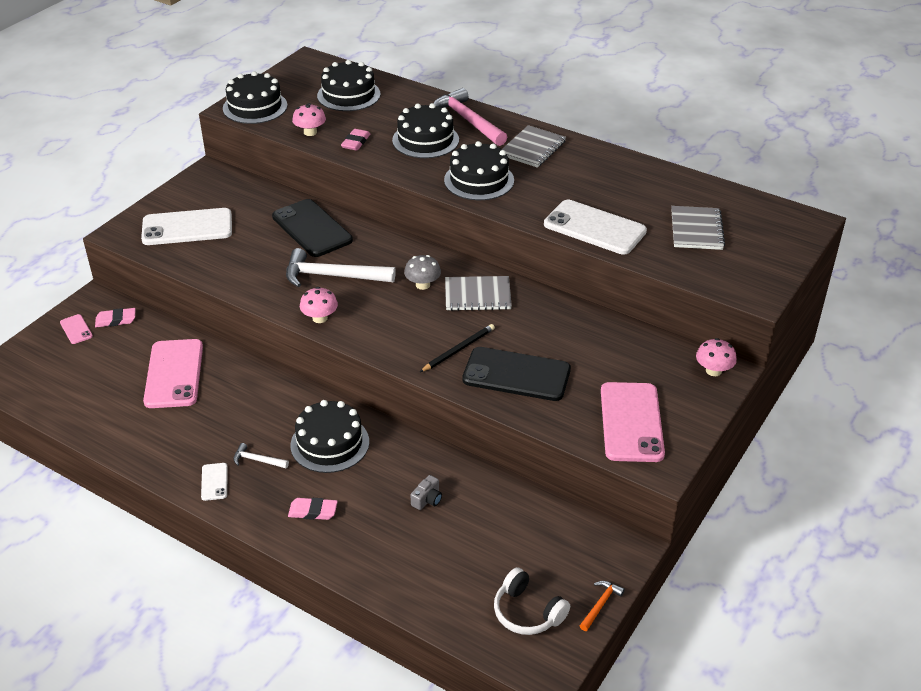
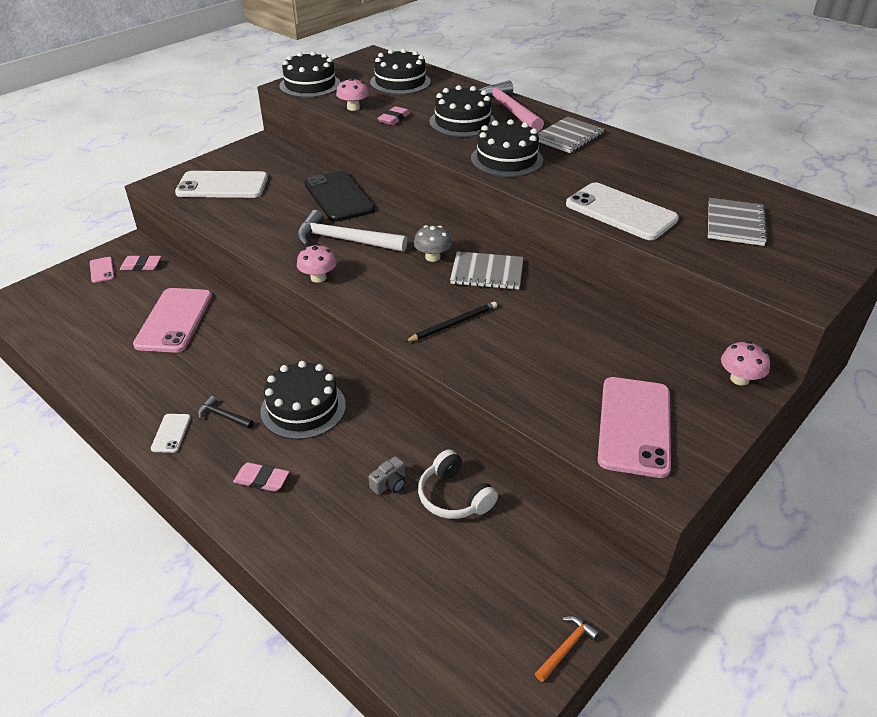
camera: 10 degrees right, 0 degrees up
(257, 460) = (223, 416): white hammer -> black hammer
(516, 375) = (510, 357): black phone -> none
(527, 612) = (473, 643): white headphones -> white headphones (454, 497)

